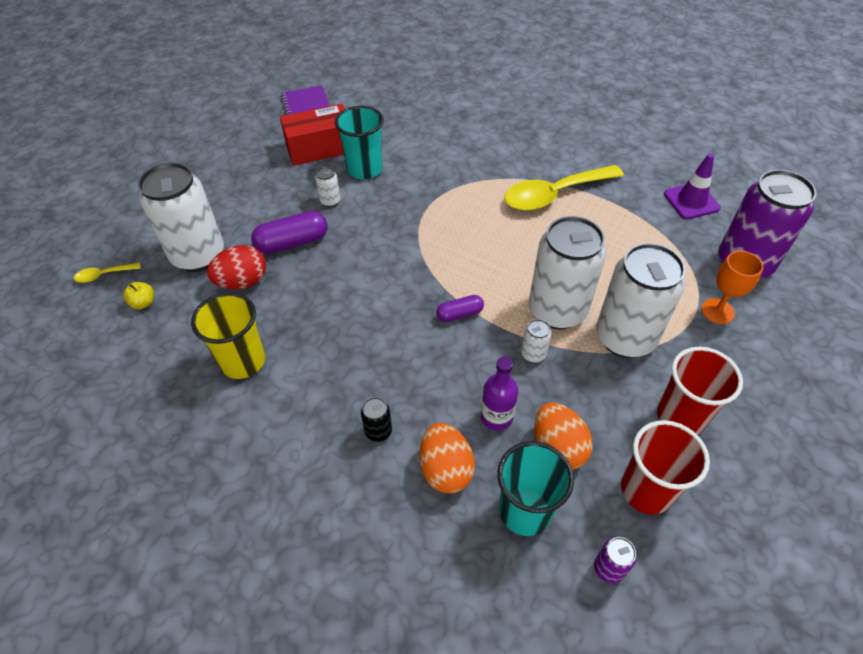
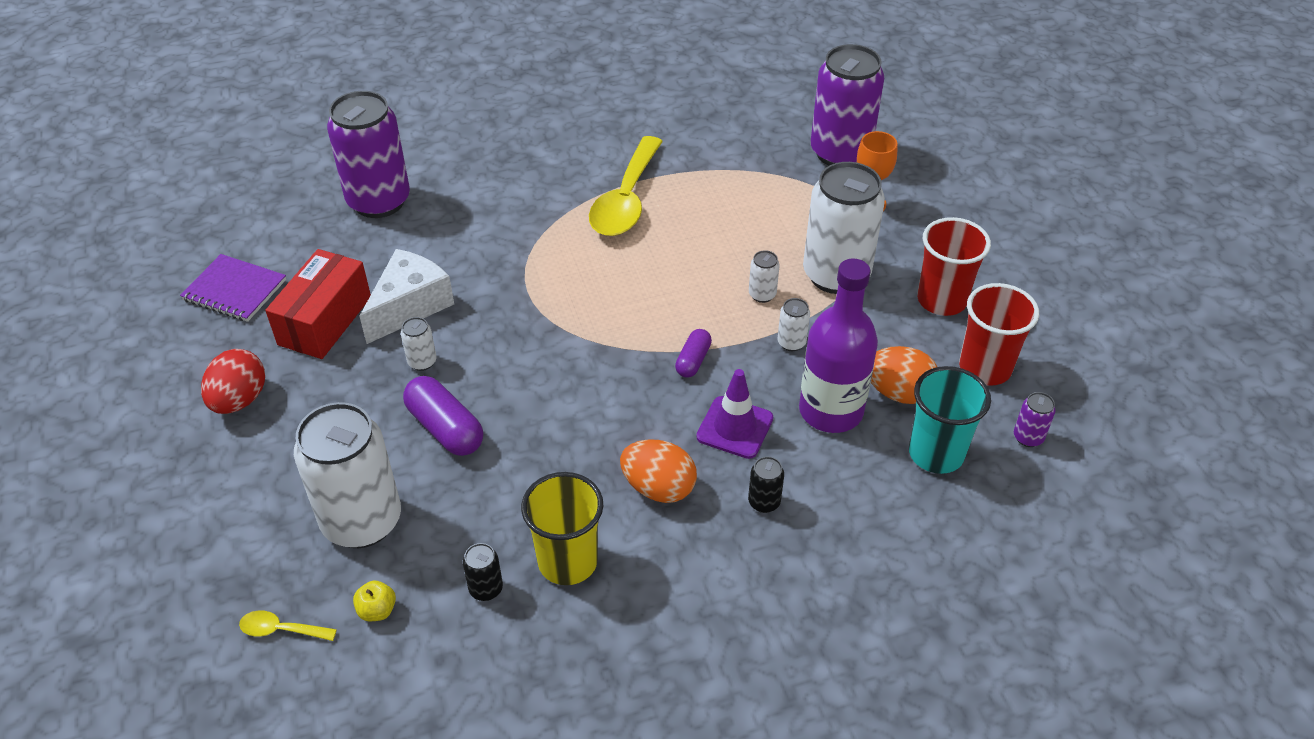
camera: 50 degrees left, 5 degrees down
(103, 275) = (281, 630): yellow spoon -> yellow spoon turned 75 degrees clockwise
(193, 338) = (486, 589): none -> black can
(243, 282) = (453, 502): red egg -> red egg (239, 400)
(292, 242) = (445, 428): purple capsule -> purple capsule turned 60 degrees counterclockwise
(364, 169) = (409, 306): turquoise cup -> white cheese
(425, 108) = (379, 201): none -> purple can
(446, 469) = (849, 479): orange egg -> orange egg (658, 488)
(496, 417) = (831, 411): purple bottle -> purple bottle, size x1.77
(557, 310) = (762, 294): white can -> white can, size x0.40
(691, 201) = (740, 127): purple traffic cone -> purple traffic cone (735, 427)

